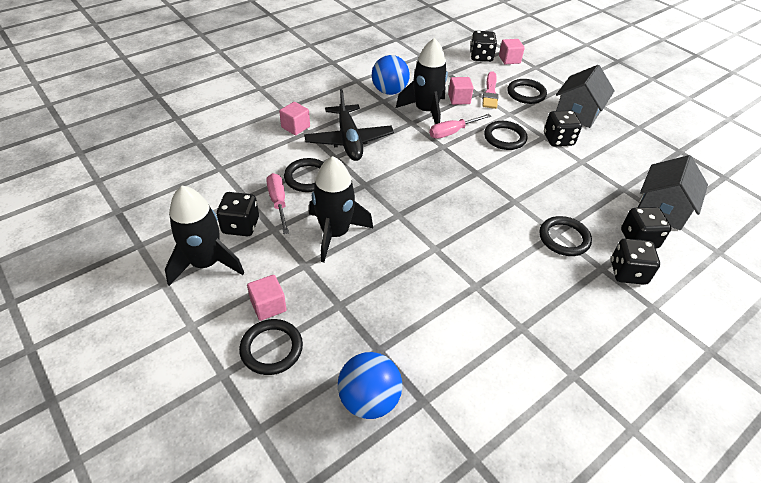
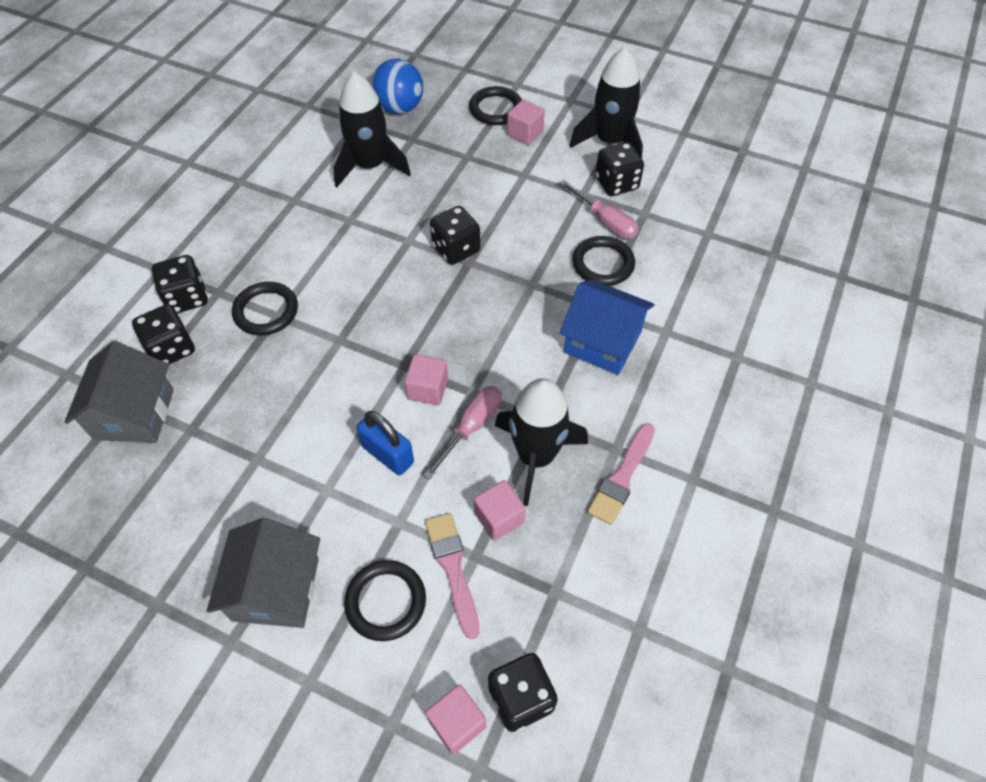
camera: 155 degrees right, 10 degrees up
(295, 127) = (688, 331): pink cube -> pink cube (428, 389)
(335, 233) = (520, 214): black rocket -> black rocket (370, 166)
(349, 140) = (602, 342): black plane -> blue house
(389, 91) = (622, 477): blue ball -> pink brush
(504, 138) = (388, 454): black ring -> blue padlock
(558, 139) = (301, 492): black dice -> black dice (456, 249)

